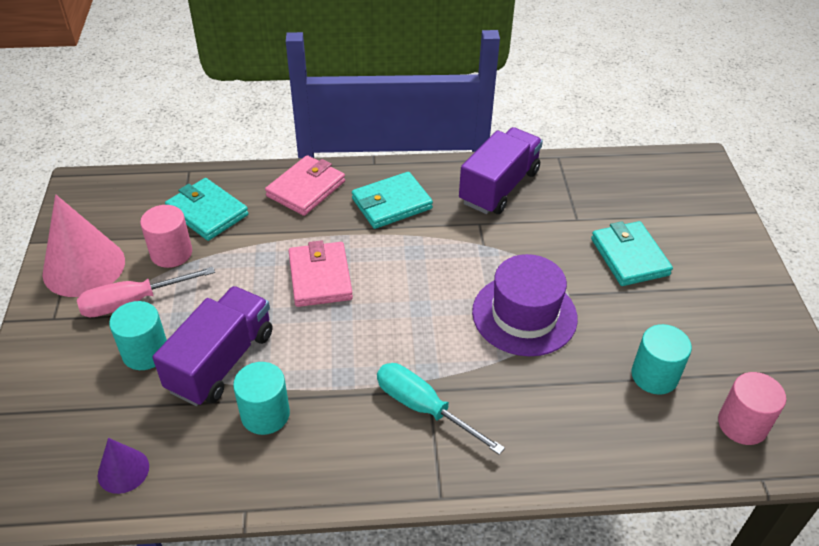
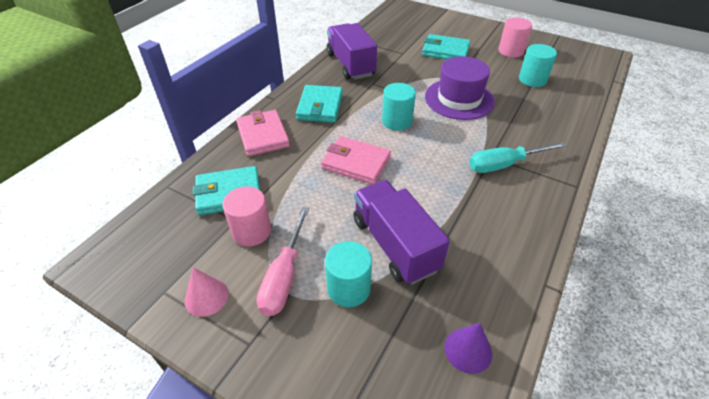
camera: 55 degrees left, 0 degrees up
(84, 267) = (206, 297): pink cone -> pink cone, size x0.51
(265, 414) = (463, 239): turquoise cylinder -> turquoise cylinder (397, 121)
(742, 424) = (578, 71): pink cylinder -> pink cylinder (511, 51)

